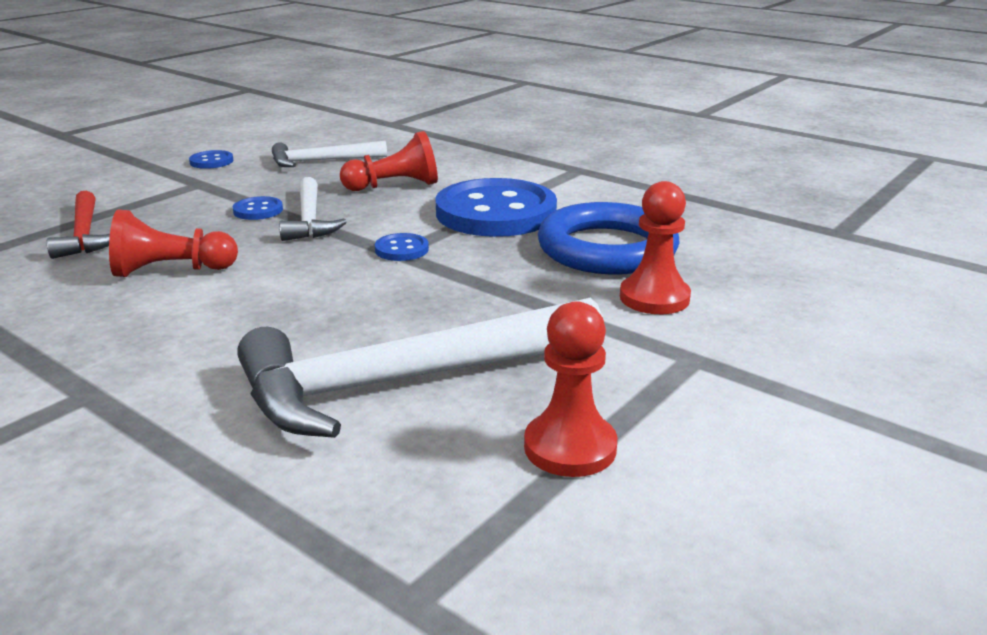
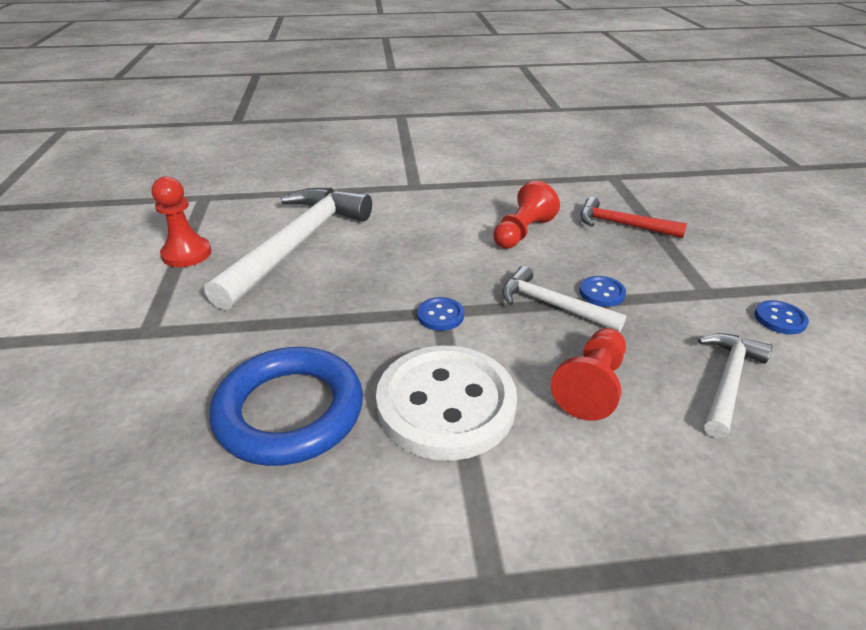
camera: 135 degrees right, 10 degrees up
(496, 213) = (446, 404): blue button -> white button
(654, 298) = (204, 371): red pawn -> none

